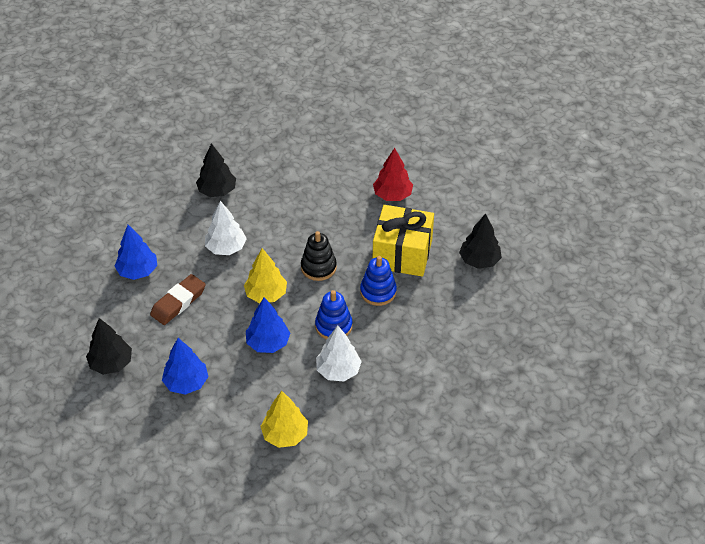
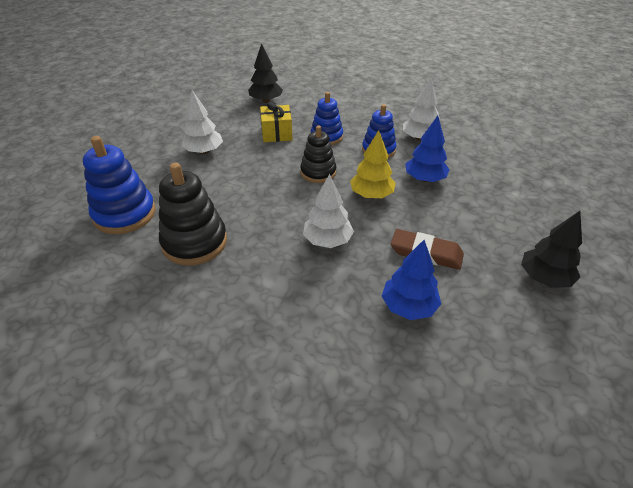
camera: 110 degrees left, 5 degrees down
(186, 383) = (510, 214): blue tree -> none
(217, 191) = (238, 278): black tree -> none
(267, 174) = (195, 242): none -> black stacking toy
(285, 435) = (499, 149): yellow tree -> none
(322, 139) = (125, 214): none -> blue stacking toy
(392, 195) = (204, 151): red tree -> white tree
(402, 254) = (277, 133): yellow gift -> yellow gift, size x0.63

